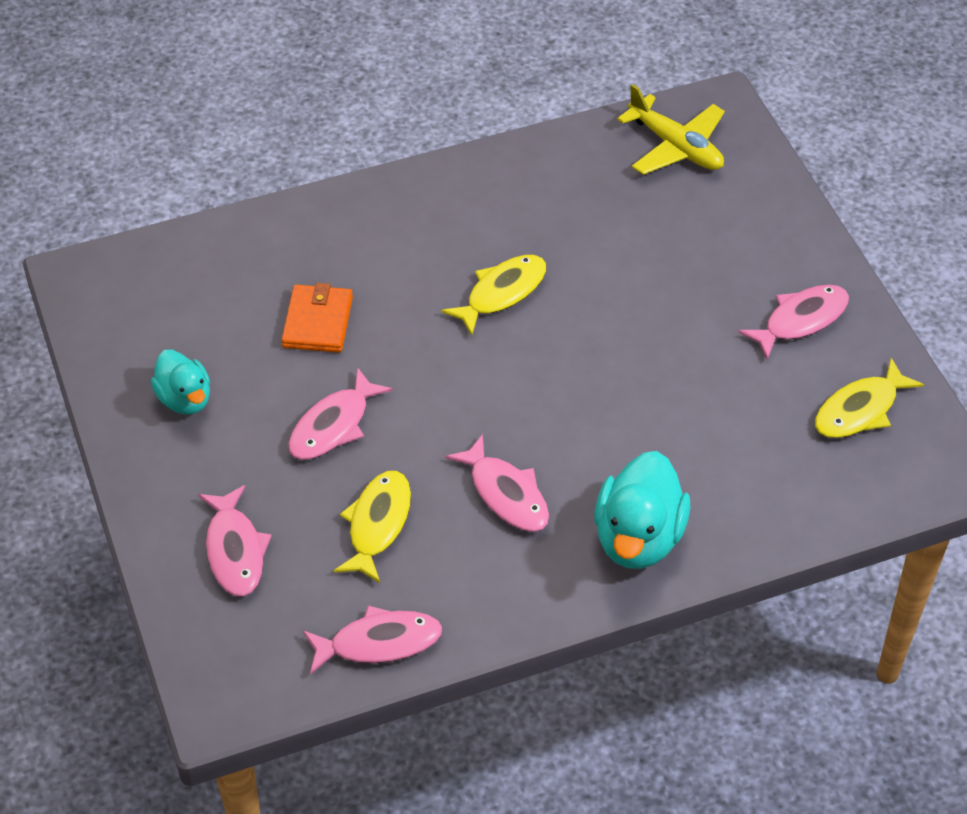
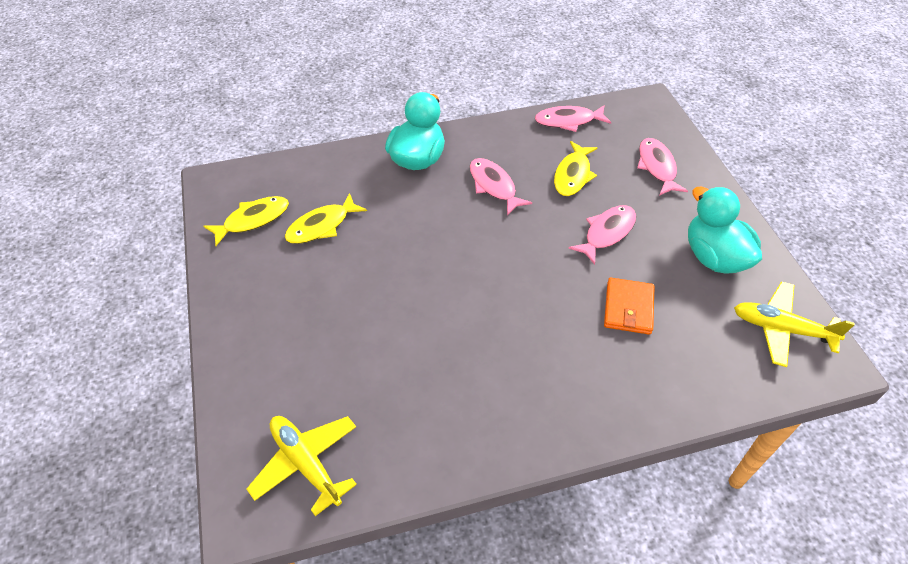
camera: 175 degrees left, 0 degrees up
(127, 310) = (781, 329): none -> yellow plane
(185, 399) = (714, 257): turquoise duck -> turquoise duck, size x1.59
(501, 293) = (485, 322): yellow fish -> yellow fish (322, 226)
(800, 320) = (264, 284): pink fish -> none

